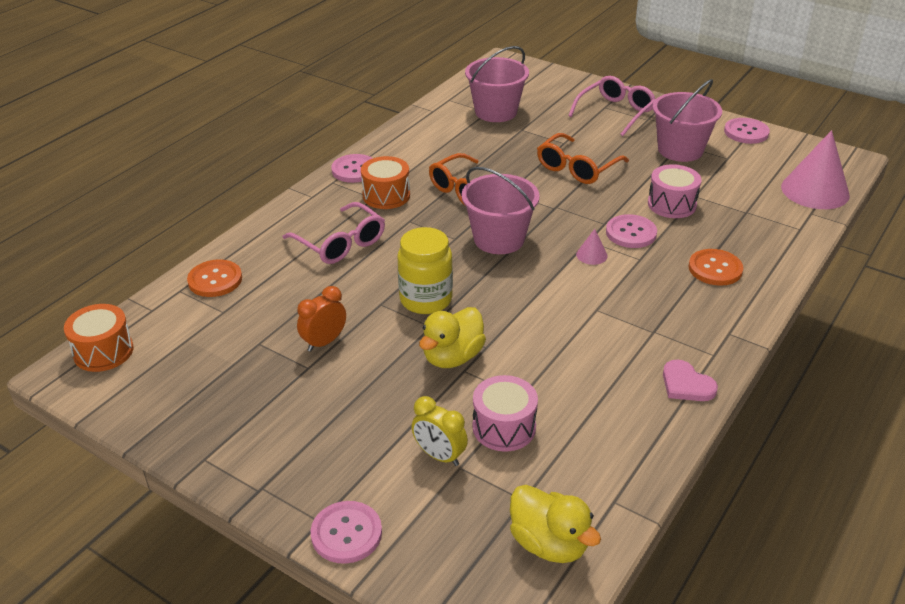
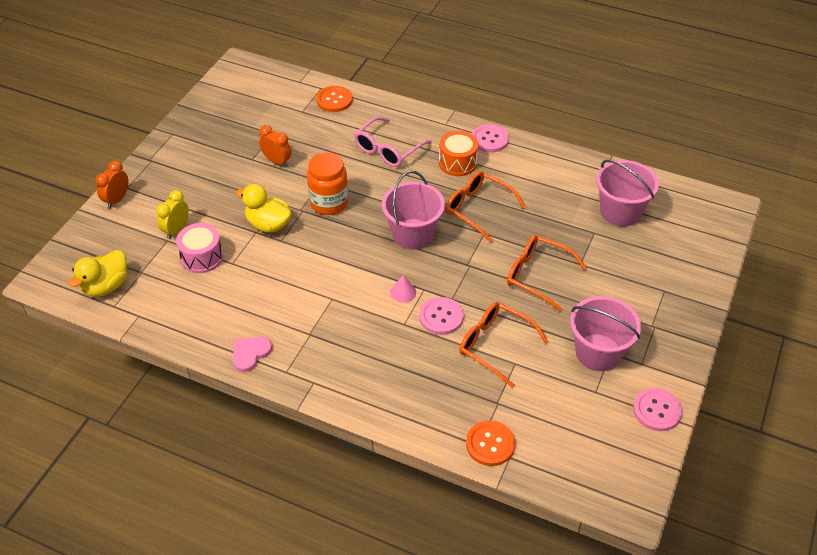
camera: 80 degrees right, 10 degrees up
(103, 351) = (258, 73): orange drum -> none
(346, 533) = (117, 200): pink button -> orange clock
(426, 300) = (329, 203): yellow jar -> orange jar
(616, 112) = (656, 299): pink glasses -> none
(671, 204) = (494, 345): pink drum -> orange glasses
(715, 269) = (399, 375): orange button -> orange button (490, 444)
(815, 191) = (553, 464): pink cone -> none

